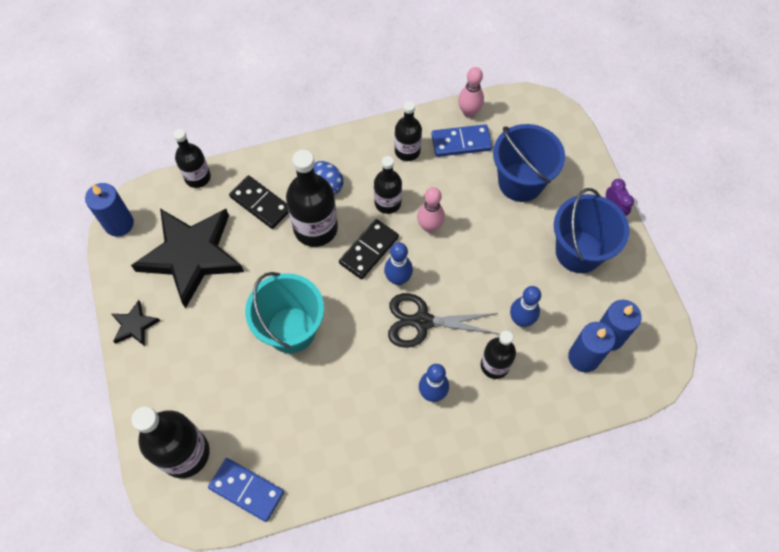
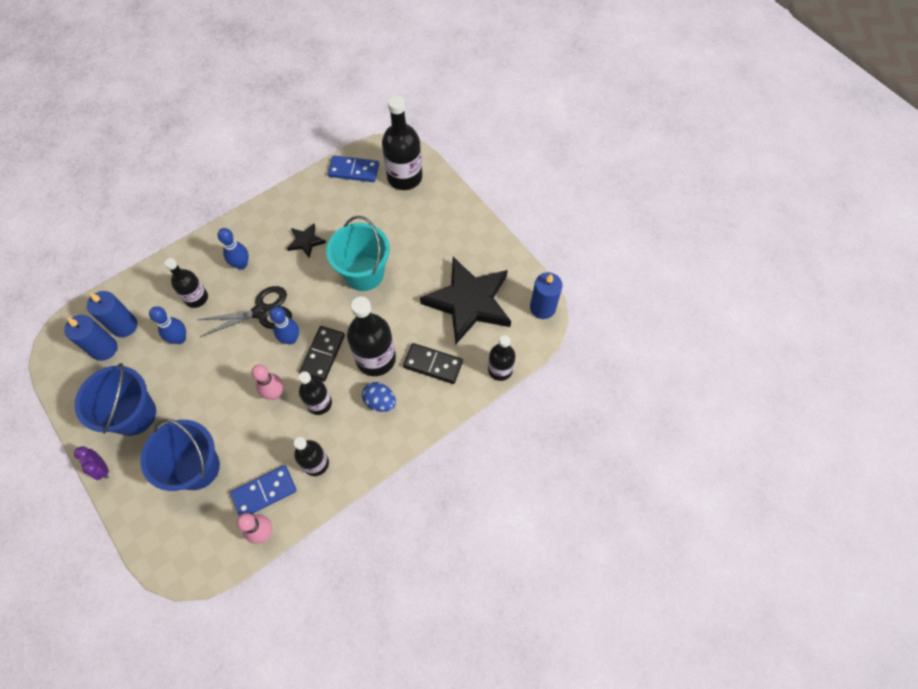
camera: 160 degrees right, 0 degrees up
(134, 325) = (484, 239): black star -> black star (306, 241)

